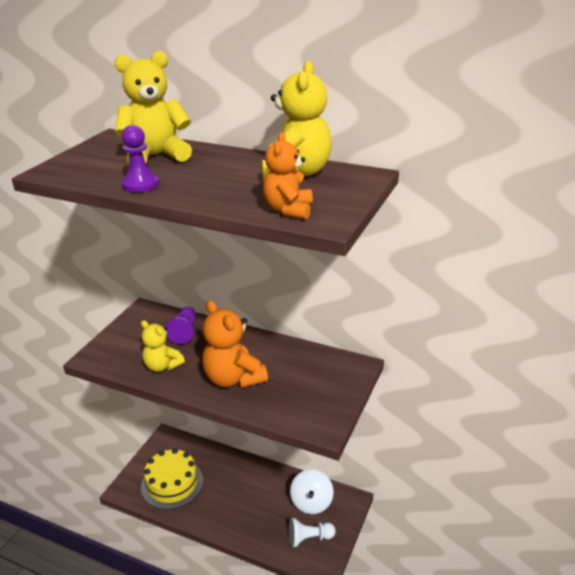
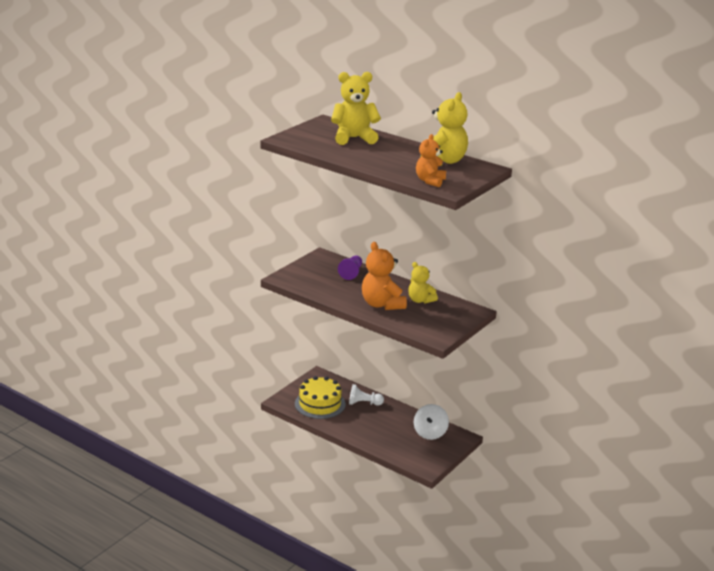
camera: 10 degrees right, 5 degrees down
(140, 184) = (342, 155): purple pawn -> none
(162, 366) = (332, 290): yellow teddy bear -> yellow teddy bear (420, 300)
(309, 538) = (422, 452): white pawn -> white pawn (364, 403)

